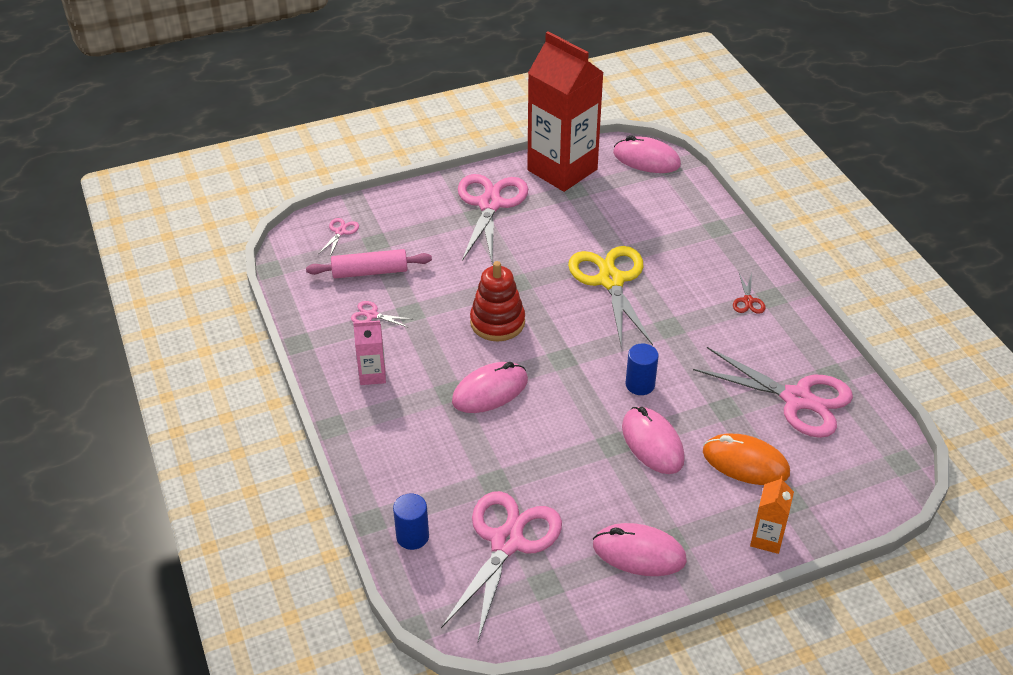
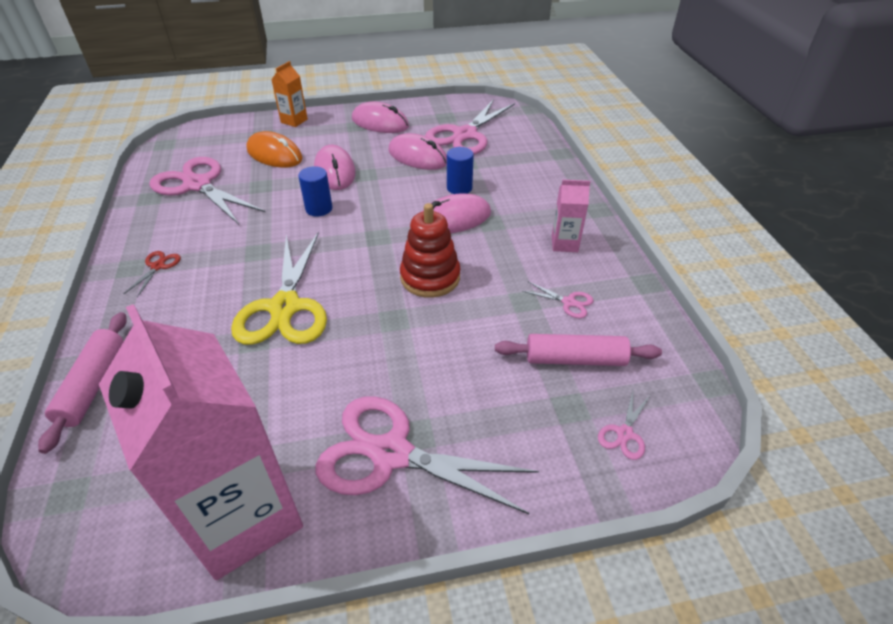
camera: 170 degrees left, 0 degrees up
(412, 536) = (530, 143): blue cylinder -> blue cylinder (459, 188)
(490, 204) = (391, 454): pink scissors -> pink scissors turned 90 degrees clockwise
(562, 170) = (243, 517): red carton -> pink carton
(646, 159) = (88, 520): pink mouse -> pink mouse (417, 157)
(709, 214) = (93, 385): none -> pink rolling pin

